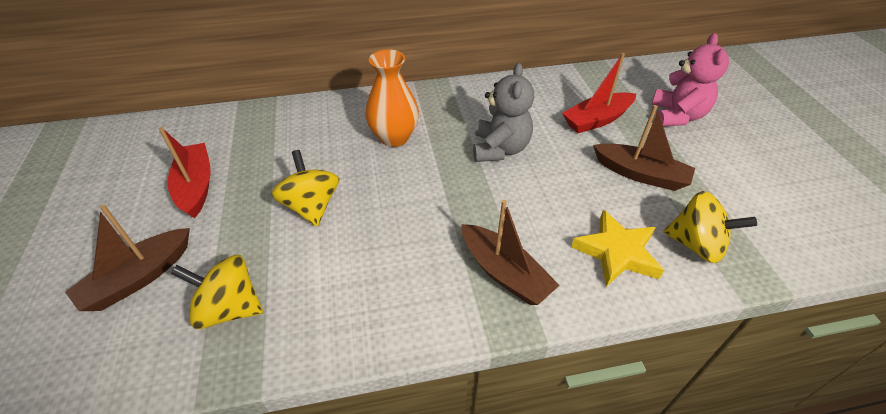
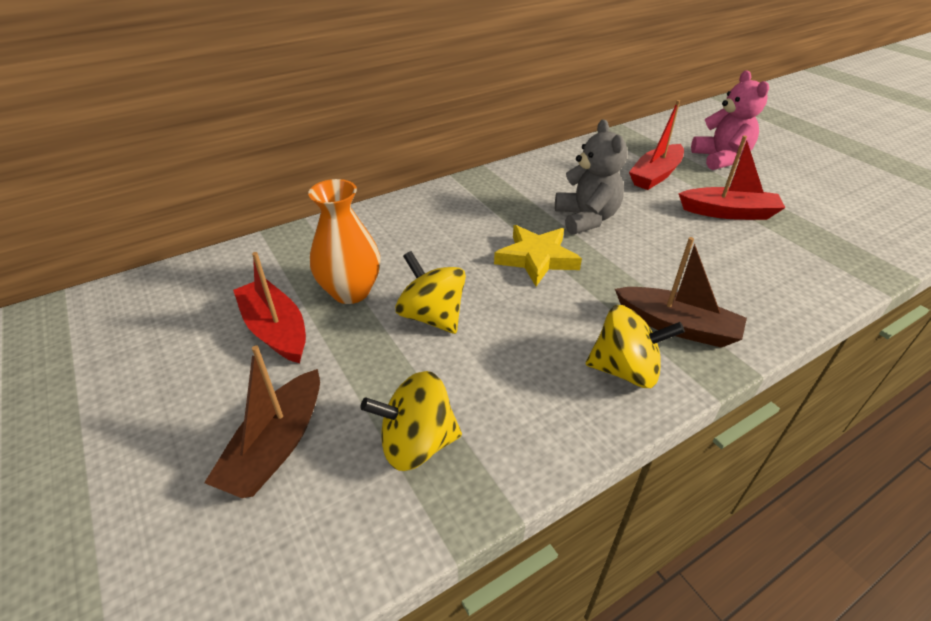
camera: 20 degrees left, 5 degrees down
(394, 137) = (471, 230): orange vase -> orange vase (351, 291)
(617, 252) = (760, 282): yellow star -> yellow star (537, 258)
(640, 174) = (728, 212): brown boat -> red boat
(696, 245) = (818, 259): yellow spinning top -> yellow spinning top (625, 370)

